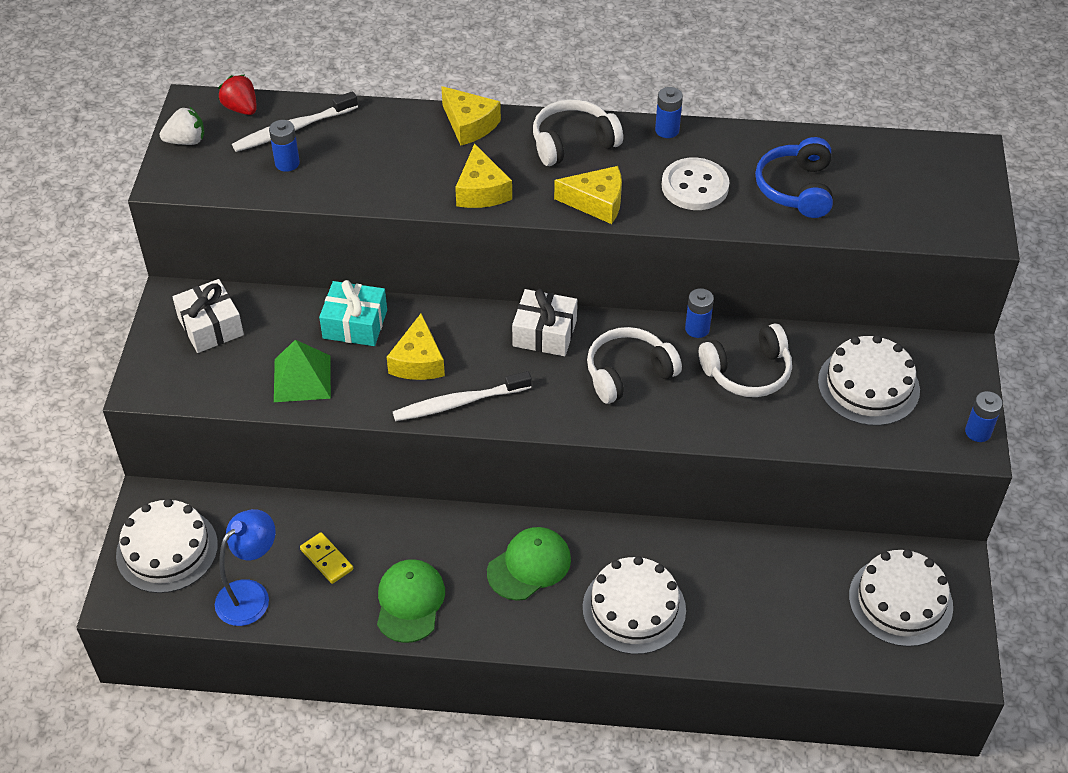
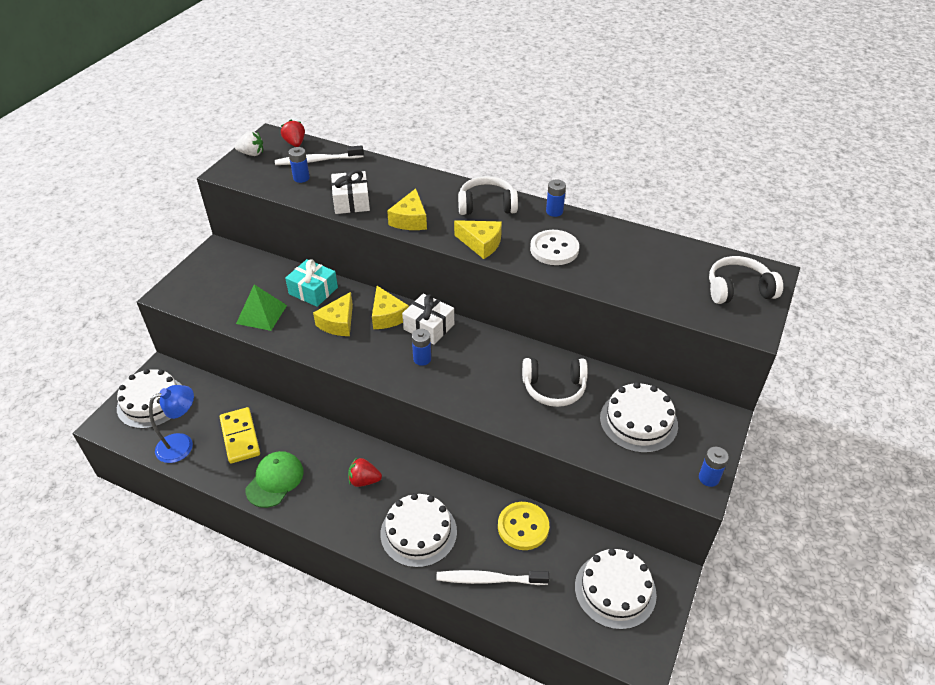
camera: 20 degrees right, 5 degrees down
(210, 326) = (228, 270): white gift -> white gift (351, 201)
(326, 559) = (240, 437): yellow domino -> yellow domino, size x1.61
(459, 403) = (348, 355): white toothbrush -> white toothbrush (489, 579)
(469, 124) = (426, 181): yellow cheese -> yellow cheese (387, 316)
(529, 565) = (364, 480): green cap -> red strawberry
(628, 373) = (470, 366): white headphones -> white headphones (738, 289)
(697, 329) = (533, 350): blue battery -> blue battery (422, 359)
(759, 561) = (523, 527): none -> yellow button
(796, 188) = (626, 267): blue headphones -> none

